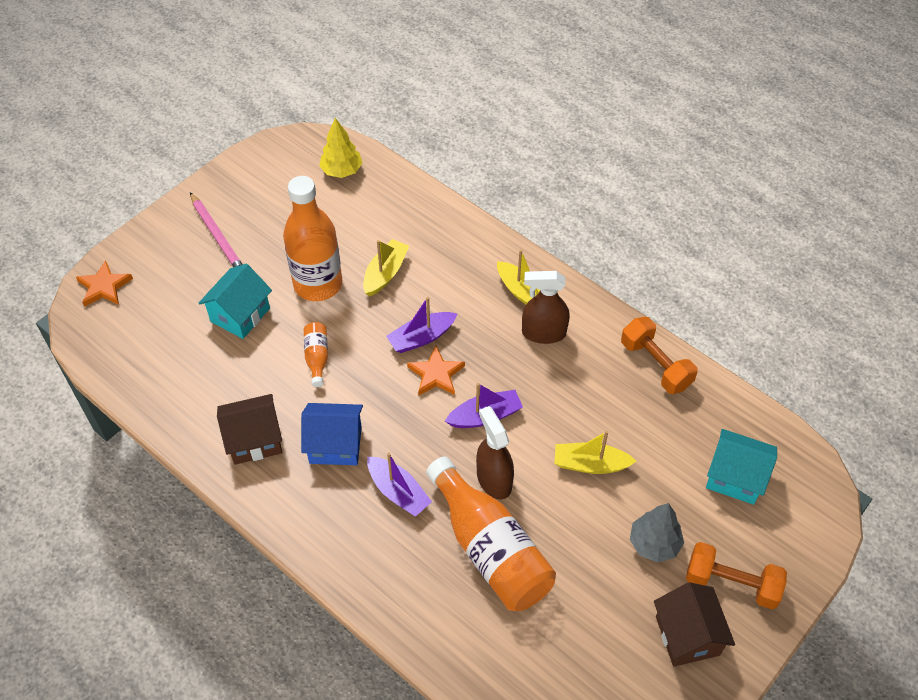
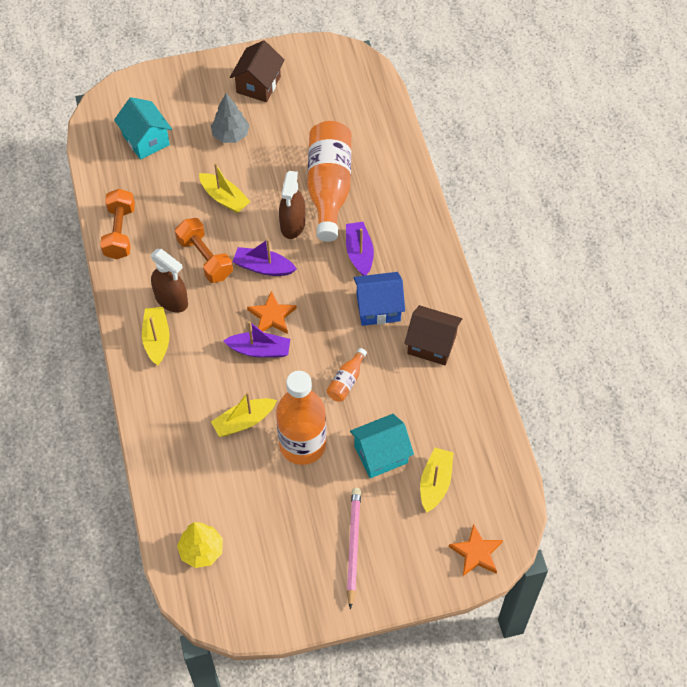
camera: 145 degrees left, 5 degrees up
(174, 319) = (435, 483): none -> yellow boat
(335, 445) = (378, 308): blue house -> blue house turned 45 degrees counterclockwise
(731, 583) = (208, 93): orange dumbbell -> orange dumbbell (205, 258)

